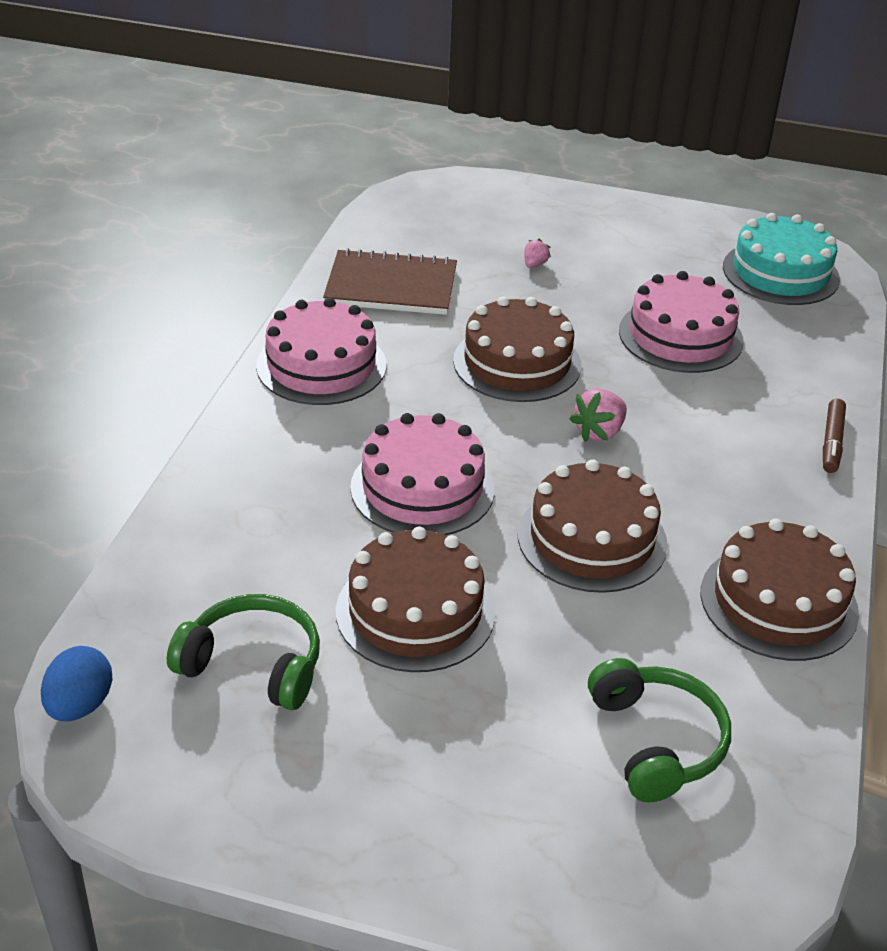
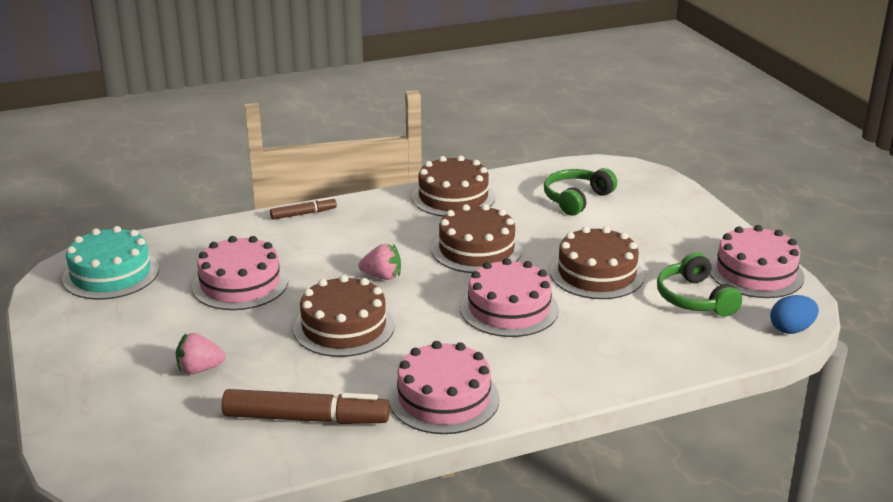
camera: 125 degrees left, 10 degrees down
(229, 788) = (755, 273): none -> pink cake
(391, 286) = (305, 418): brown notebook -> brown marker
(534, 264) = (199, 369): pink strawberry -> pink strawberry, size x1.70

